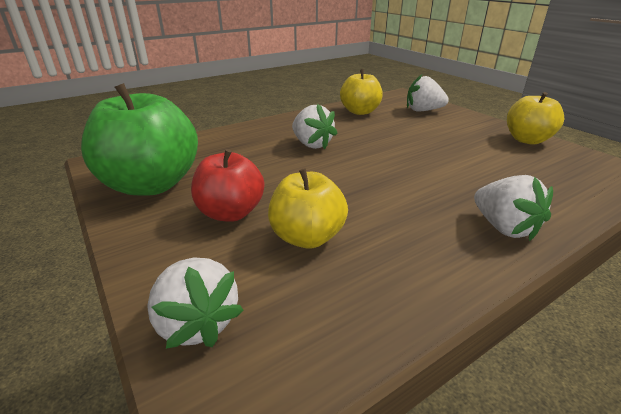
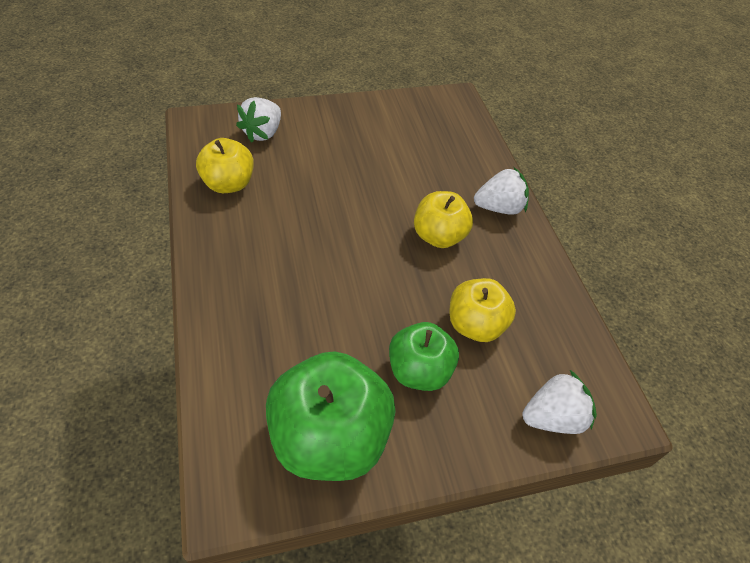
camera: 75 degrees left, 20 degrees up
(231, 213) = (419, 371): red apple -> green apple
(312, 144) = (300, 263): white strawberry -> none
(527, 140) = (377, 110): yellow apple -> yellow apple (438, 236)

